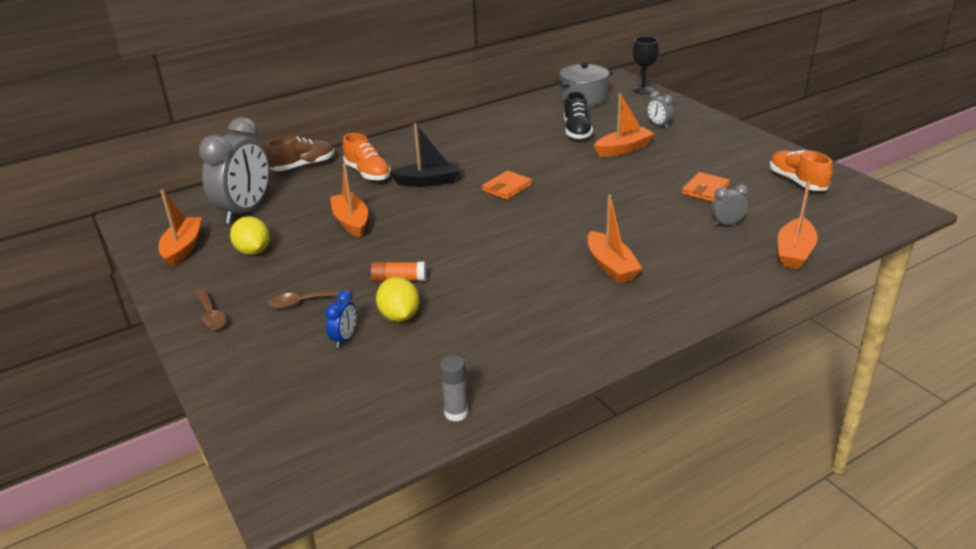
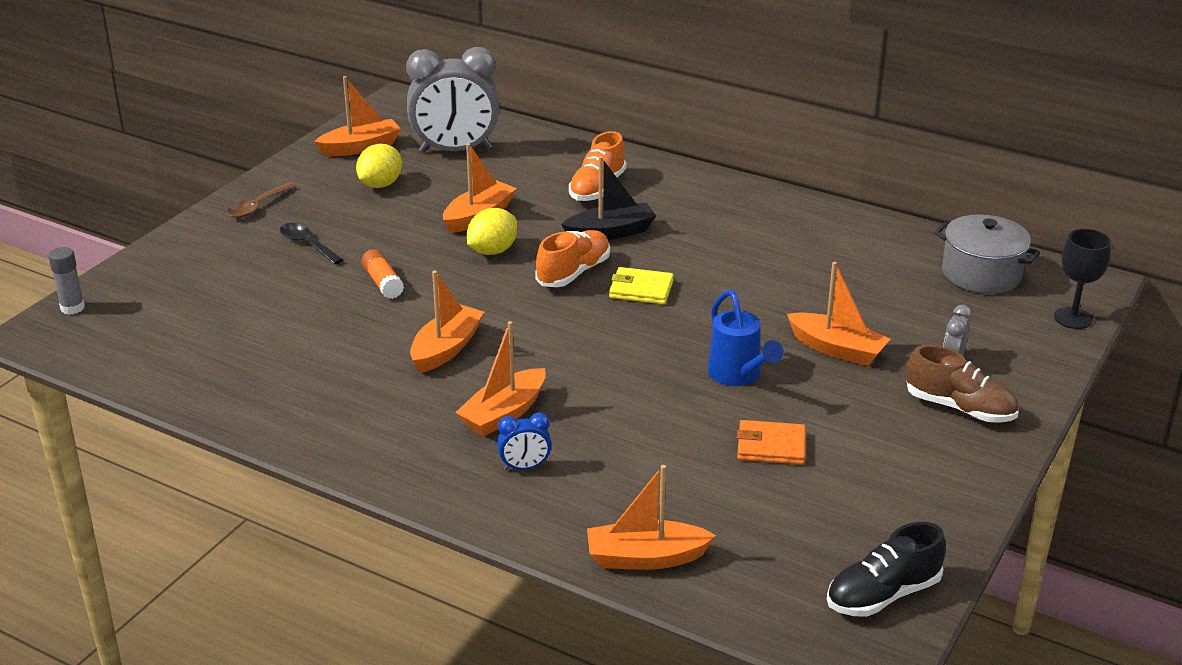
camera: 60 degrees right, 0 degrees up
(303, 166) = (580, 145): brown shoe -> brown shoe (960, 408)
(303, 302) = (307, 244): brown spoon -> black spoon
(344, 339) = (259, 288): blue clock -> blue clock (525, 467)
(399, 316) = (315, 305): yellow lemon -> yellow lemon (492, 251)
(428, 182) = (610, 233): black boat -> black boat turned 75 degrees counterclockwise
(456, 413) = (174, 387): grey glue stick -> grey glue stick (72, 308)
(507, 188) = (641, 289): orange wallet -> yellow wallet
(513, 271) = (446, 349): none -> orange boat
(577, 131) = (858, 297): black shoe -> black shoe (883, 595)
(628, 181) = (738, 376): none -> blue watering can
(727, 223) = (684, 484): grey clock -> none
(797, 181) = (875, 529): orange shoe -> orange shoe (573, 273)

